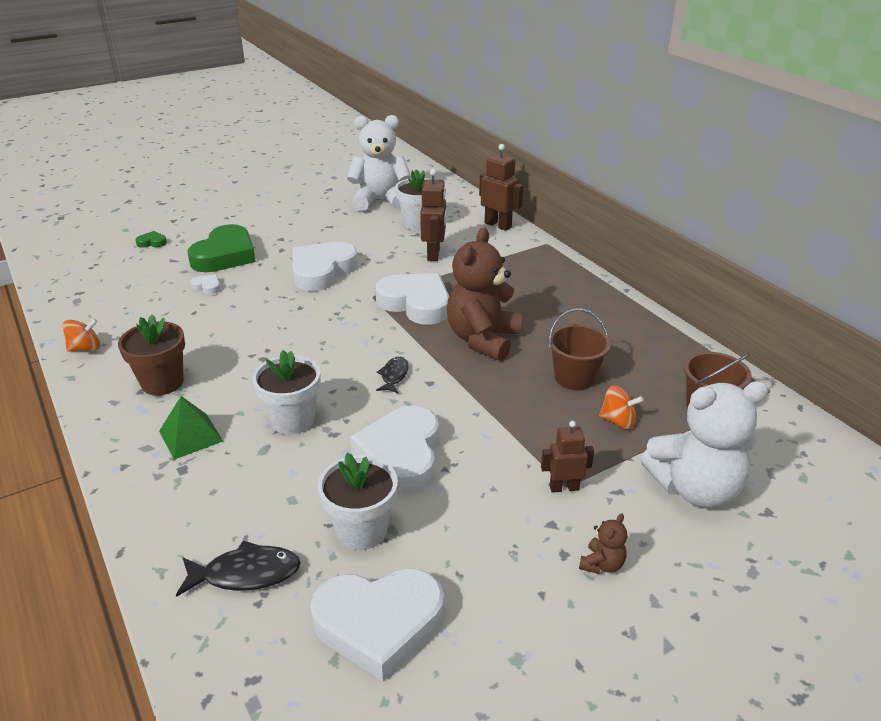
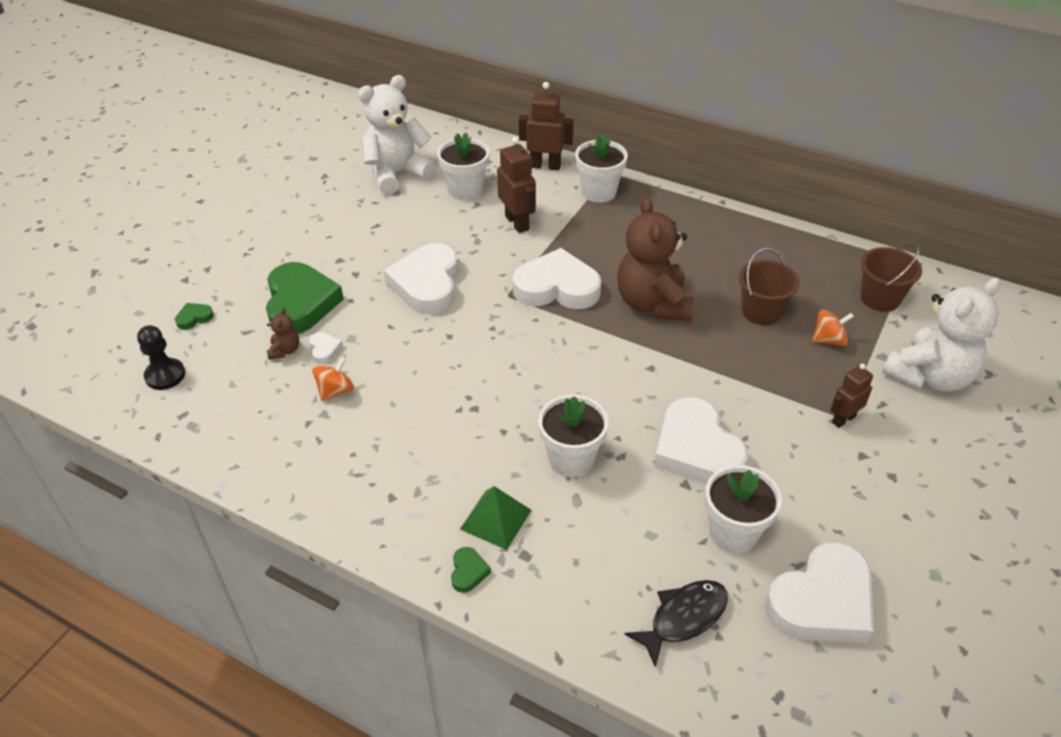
camera: 30 degrees left, 10 degrees up
(85, 348) = (274, 477): orange spinning top -> orange spinning top (335, 391)
(97, 267) = (165, 375): none -> black pawn
(130, 461) = (468, 572): none -> green heart
(162, 383) = (404, 478): brown flower pot -> none
(207, 287) = (324, 350): white heart -> white heart turned 75 degrees clockwise
(394, 376) = (614, 374): black fish -> none
(522, 253) = (599, 192): none -> white flower pot
(602, 564) = (923, 471): brown teddy bear -> brown teddy bear (285, 350)

